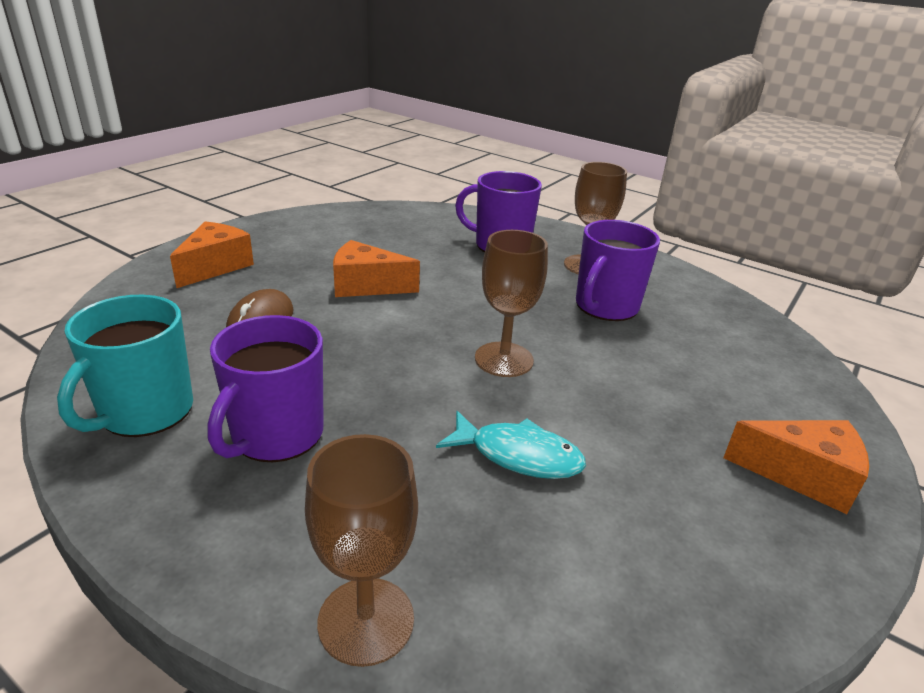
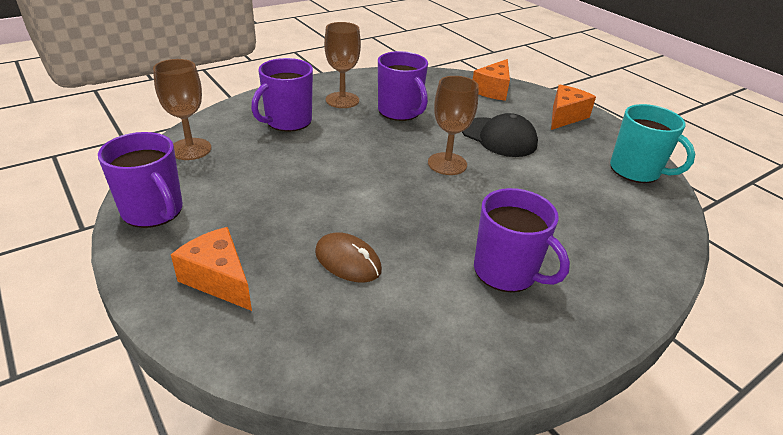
camera: 70 degrees left, 5 degrees up
(145, 412) = (464, 338): turquoise mug -> turquoise mug (636, 171)
(299, 223) = (153, 211): none -> purple mug
(366, 286) = (316, 196): orange cheese -> orange cheese (493, 90)
(366, 620) = (655, 260): brown goblet -> brown goblet (190, 149)
(518, 455) = (541, 185): turquoise fish -> none
(627, 399) = (499, 137): none -> black cap

